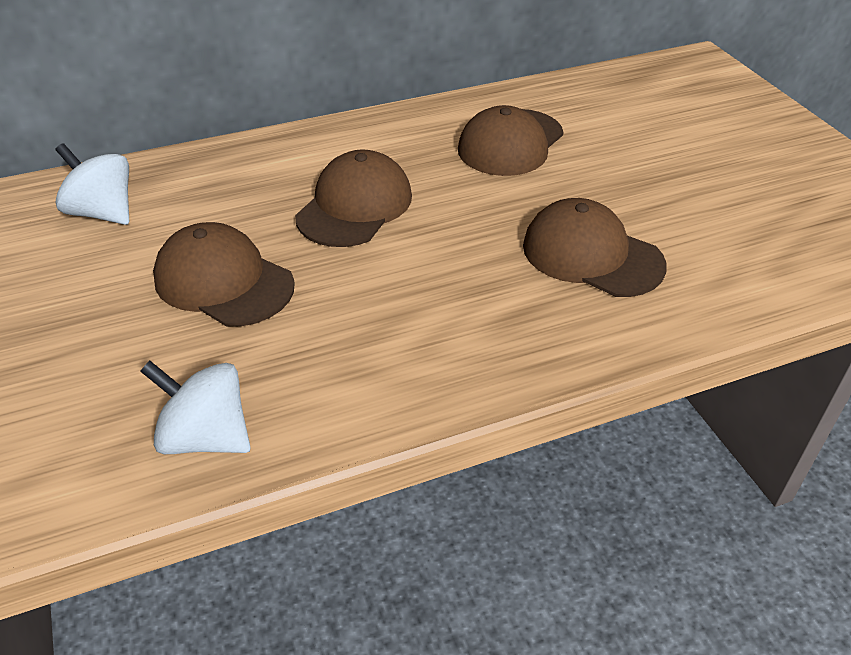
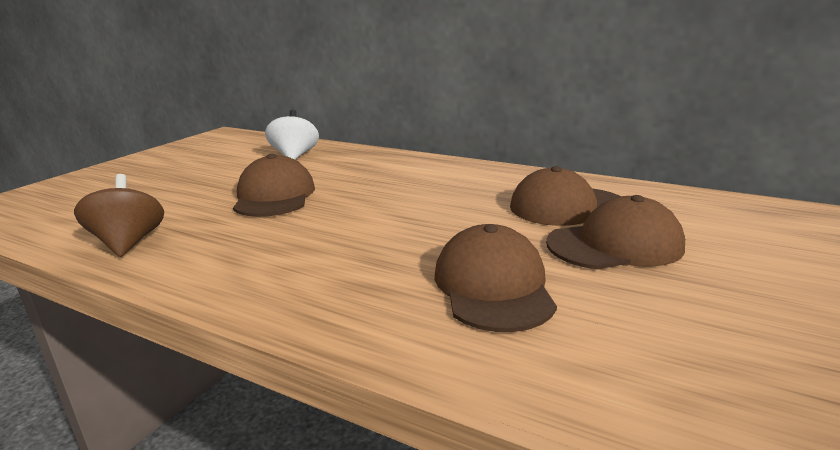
camera: 50 degrees right, 20 degrees down
(206, 437) = (128, 243): white spinning top -> brown spinning top
(355, 206) = (399, 196): brown cap -> brown cap (615, 245)

